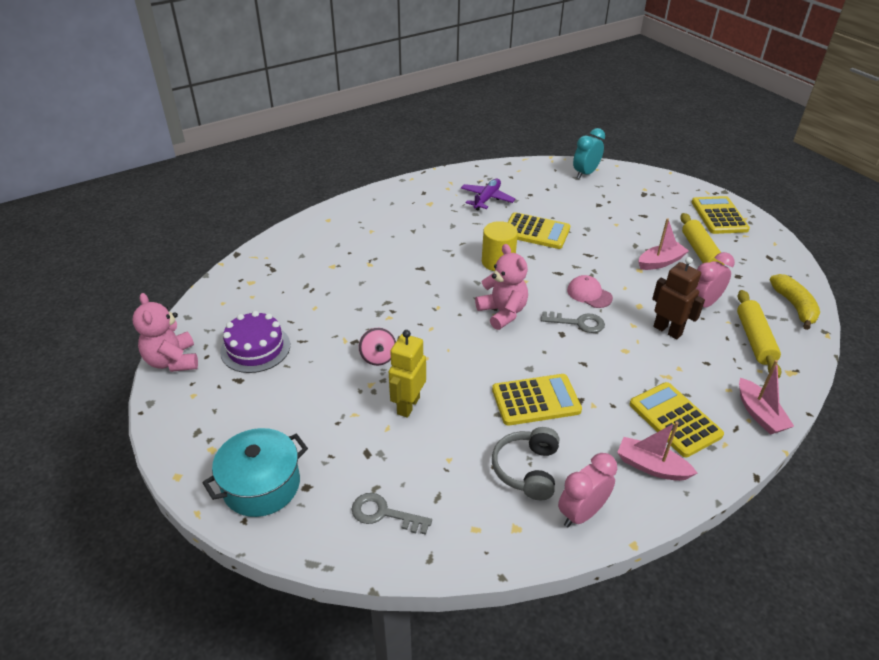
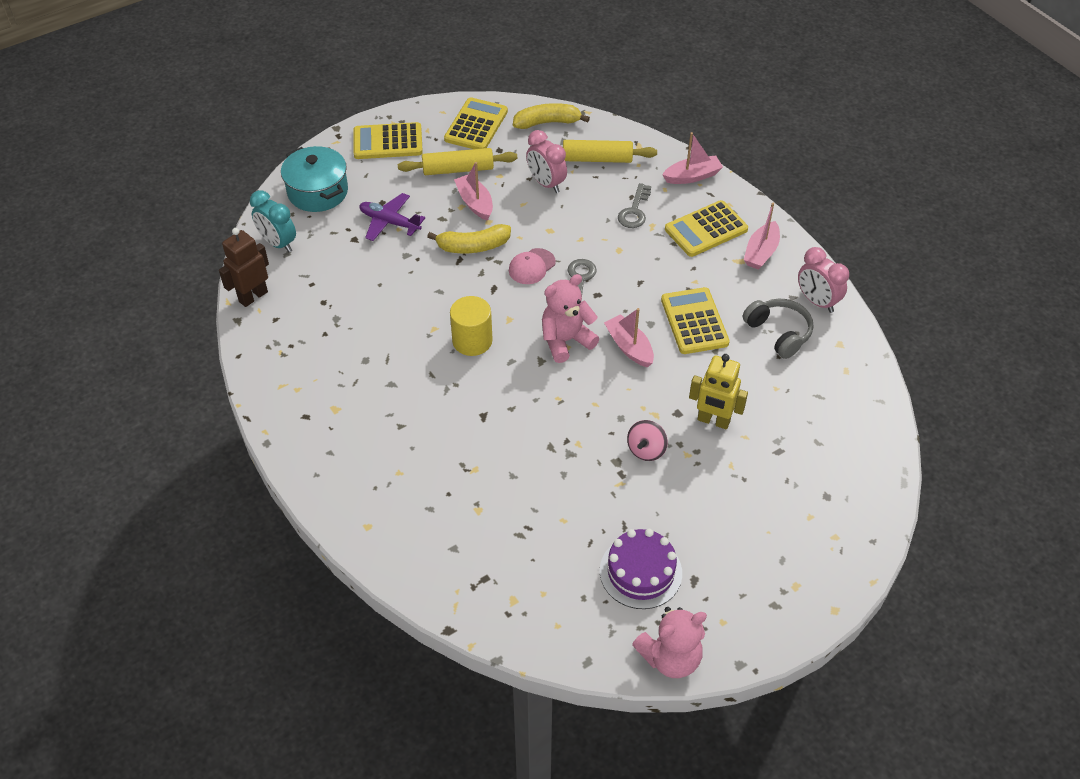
camera: 90 degrees left, 10 degrees up
(261, 485) = (832, 533): turquoise pot -> turquoise pot (318, 192)
(378, 357) = (646, 450): pink spinning top -> pink spinning top turned 135 degrees clockwise
(384, 514) = (844, 434): grey key -> grey key (634, 211)
(487, 199) = (330, 347): purple plane -> purple plane (389, 222)
(498, 352) = (629, 347): none -> pink boat
(527, 470) = (778, 333): grey headphones -> grey headphones turned 135 degrees counterclockwise
(536, 232) = (410, 302): yellow calculator -> yellow calculator (476, 125)
(606, 261) = (473, 246): none -> yellow banana
(667, 330) = (587, 215): brown robot -> brown robot (253, 296)

